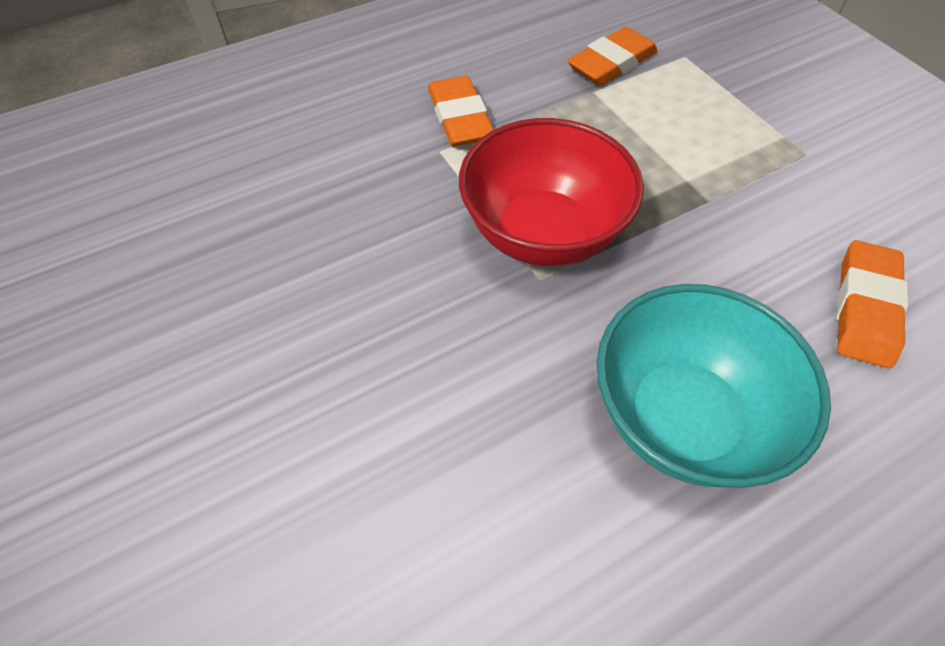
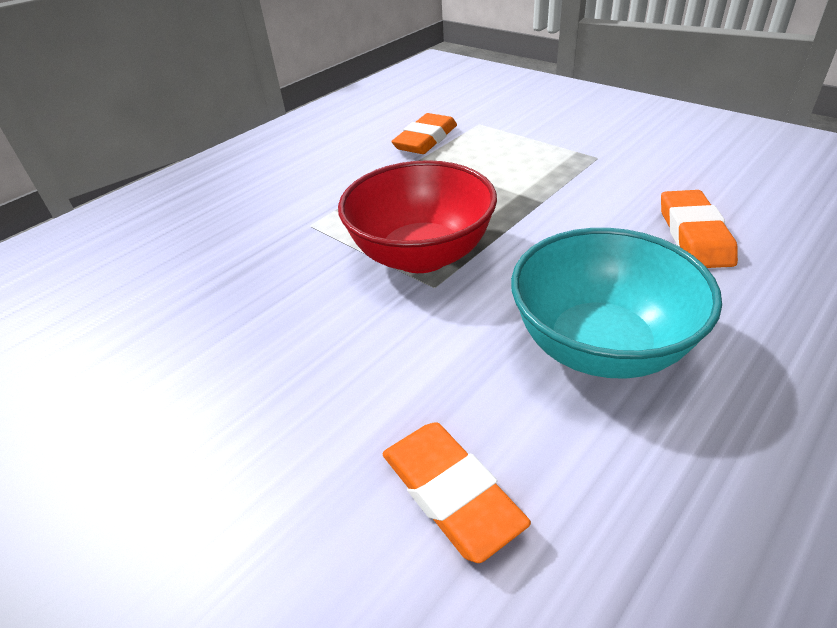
camera: 15 degrees left, 15 degrees down
(460, 118) = (318, 199): orange eraser -> orange eraser (451, 493)

